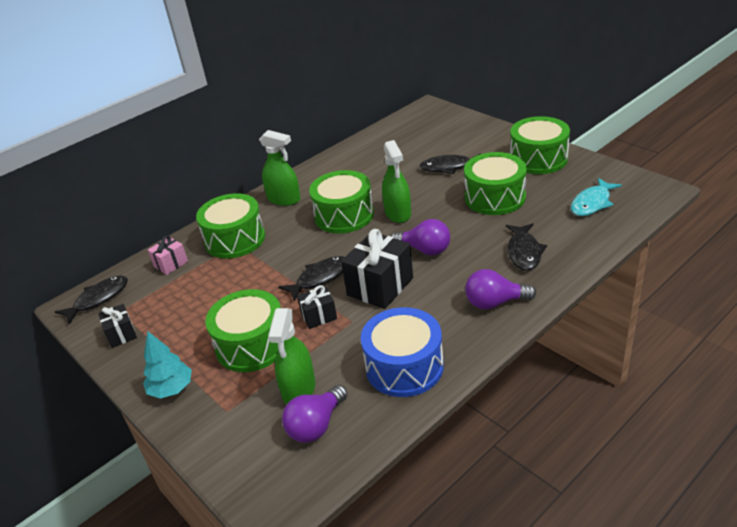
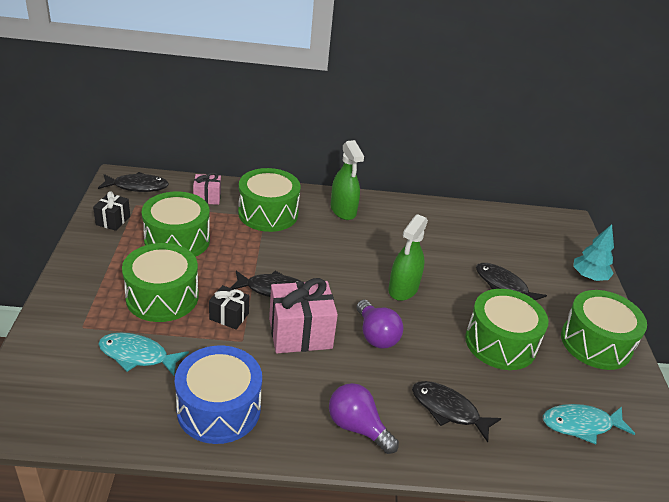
camera: 35 degrees right, 0 degrees up
(172, 389) = (80, 282): turquoise tree -> turquoise tree (589, 277)
(299, 389) = (137, 355): green spray bottle -> turquoise fish
(316, 425) = (107, 391): purple light bulb -> none
(344, 215) = (363, 257): green drum -> green drum (177, 240)
(380, 286) = (300, 333): black gift -> pink gift
(524, 252) = (448, 410): black fish -> black fish turned 75 degrees clockwise

